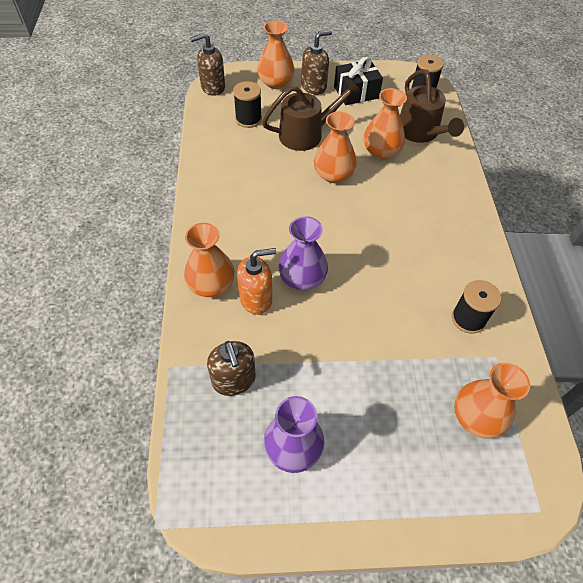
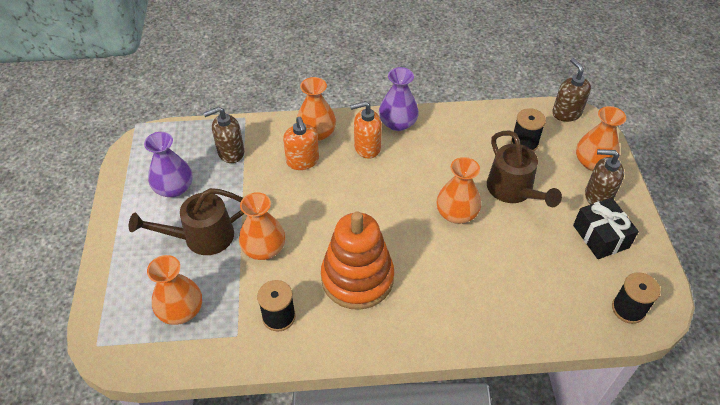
camera: 90 degrees right, 5 degrees down
(240, 237) = (367, 147): none -> orange soap dispenser
(302, 278) = (324, 190): purple vase -> purple vase (397, 123)
(314, 86) = (598, 196): brown soap dispenser -> brown soap dispenser turned 135 degrees clockwise
(381, 151) = (502, 257): orange vase -> orange vase (264, 248)
(415, 253) = (357, 278): none -> orange stacking toy
(420, 132) = (544, 299): brown watering can -> brown watering can (201, 237)

